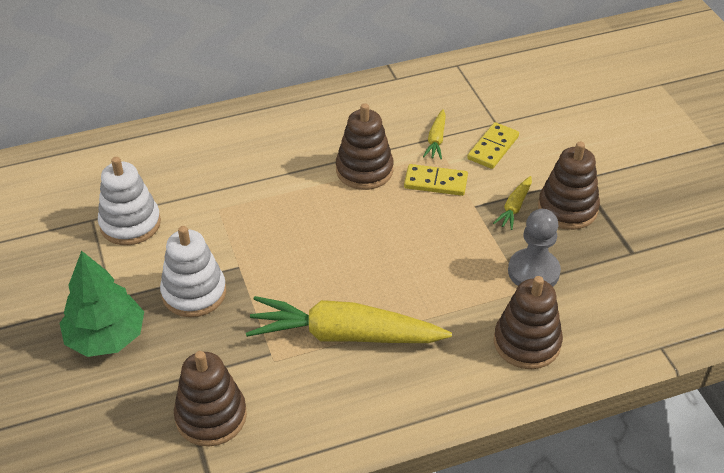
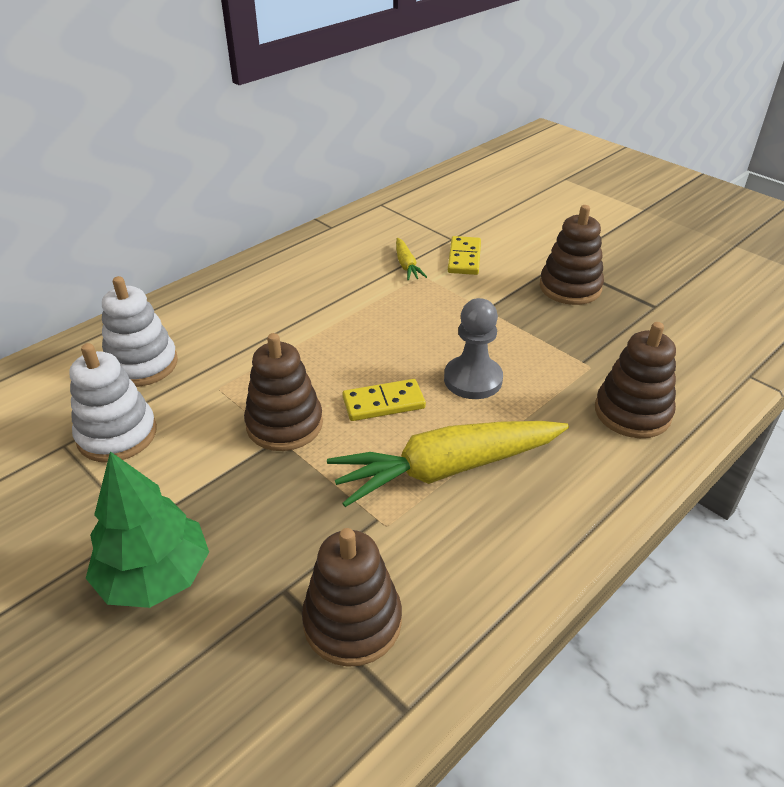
camera: 25 degrees left, 5 degrees down
(194, 293) = (242, 484): white stacking toy -> white stacking toy (142, 364)
(364, 170) = (355, 308): brown stacking toy -> brown stacking toy (284, 424)
(435, 182) = (433, 299): yellow domino -> yellow domino (383, 403)
(514, 207) = (522, 300): yellow carrot -> none
(533, 272) = (585, 348): grey pawn -> grey pawn (473, 379)

